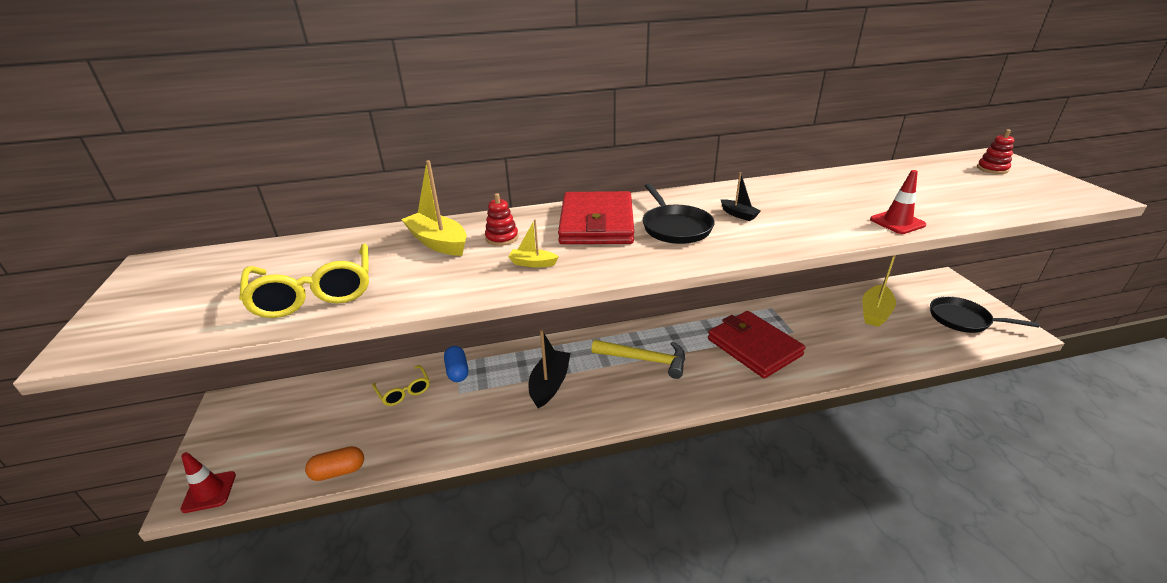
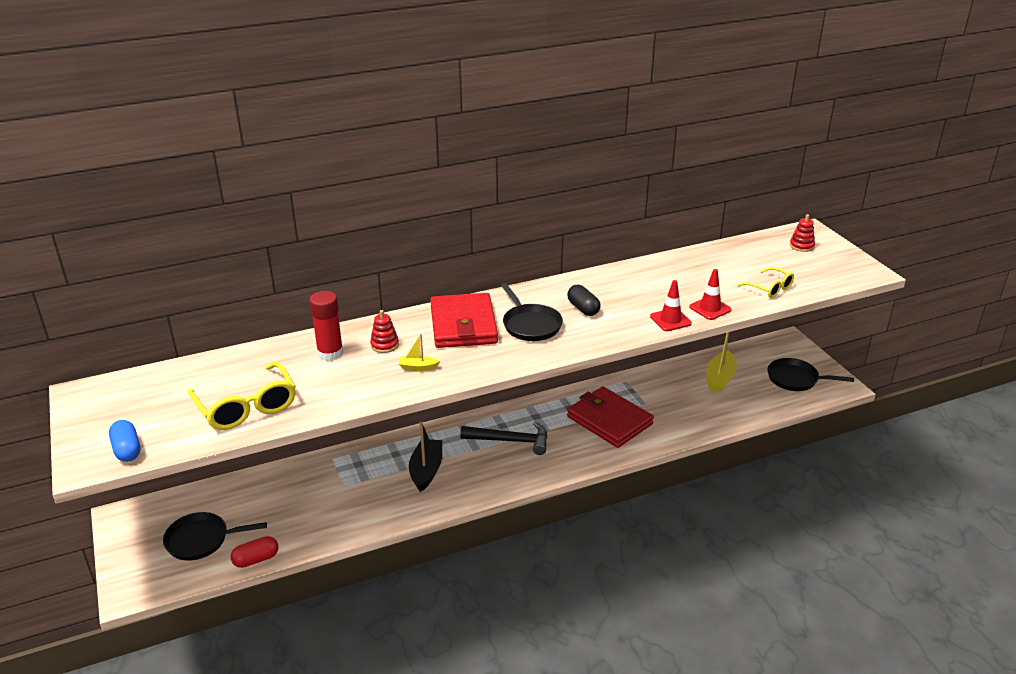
camera: 10 degrees left, 0 degrees up
(209, 492) = (146, 587): red traffic cone -> red traffic cone (670, 320)
(292, 440) = (201, 540): none -> black pan
(338, 471) = (256, 559): orange capsule -> red capsule
(404, 391) = (290, 489): yellow glasses -> yellow glasses (769, 288)
(438, 242) = (330, 353): yellow boat -> red glue stick
(457, 371) = (336, 467): blue capsule -> blue capsule (127, 450)
(644, 360) = (510, 441): yellow hammer -> black hammer
(738, 215) = (583, 308): black boat -> black capsule

